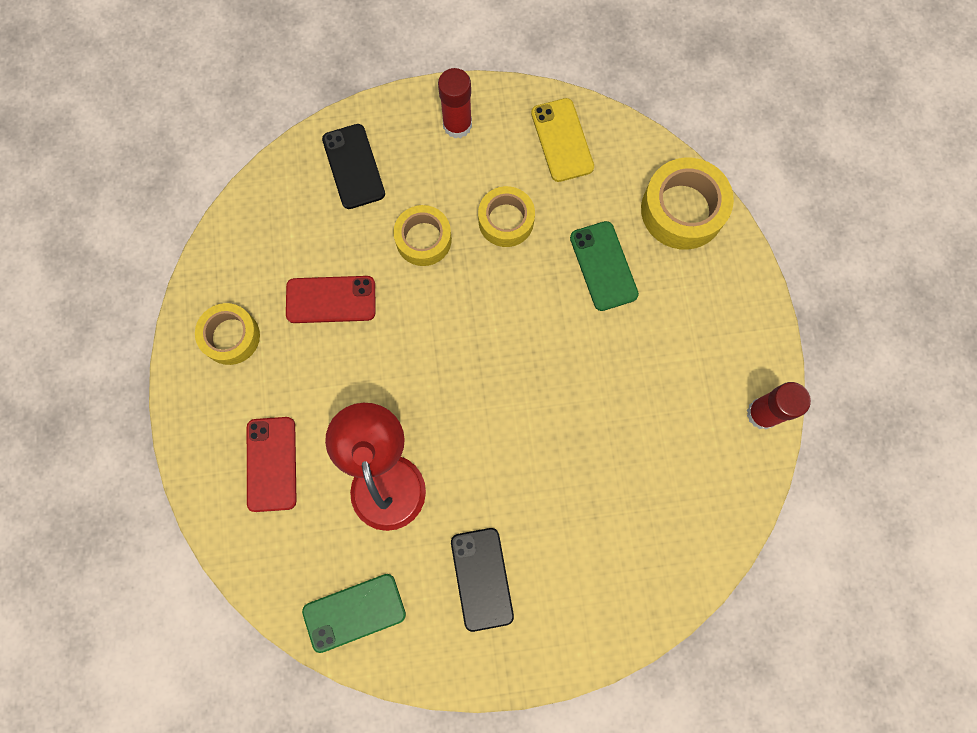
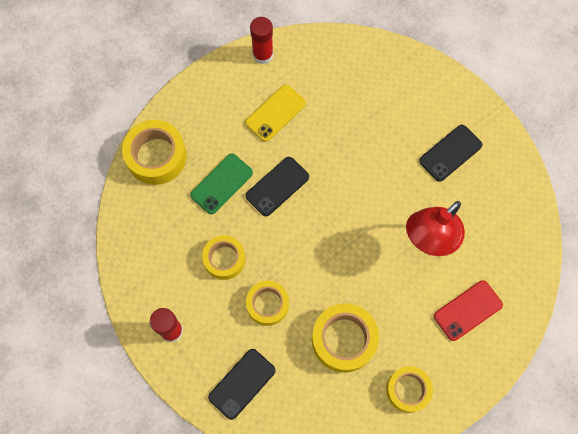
camera: 120 degrees left, 5 degrees down
(331, 299) = (344, 339): red phone -> yellow tape
(354, 612) = (515, 210): green phone -> none
(562, 140) = (146, 255): yellow phone -> yellow phone (275, 113)
(562, 329) = (277, 186): none -> black phone

